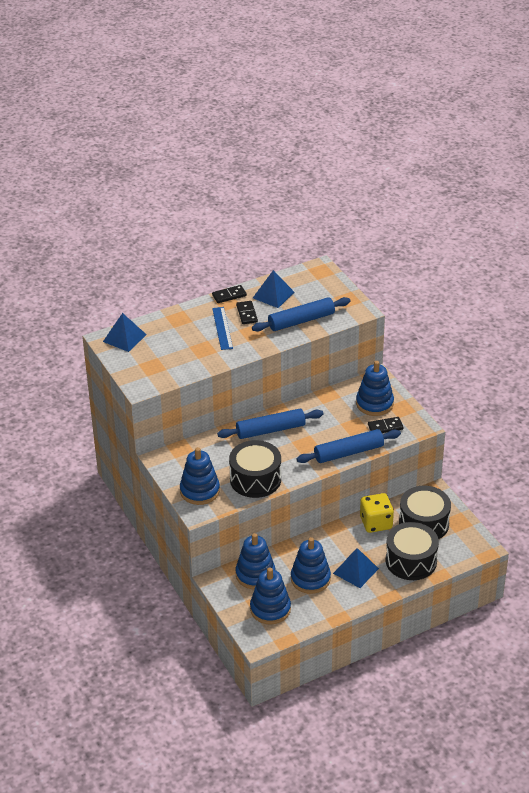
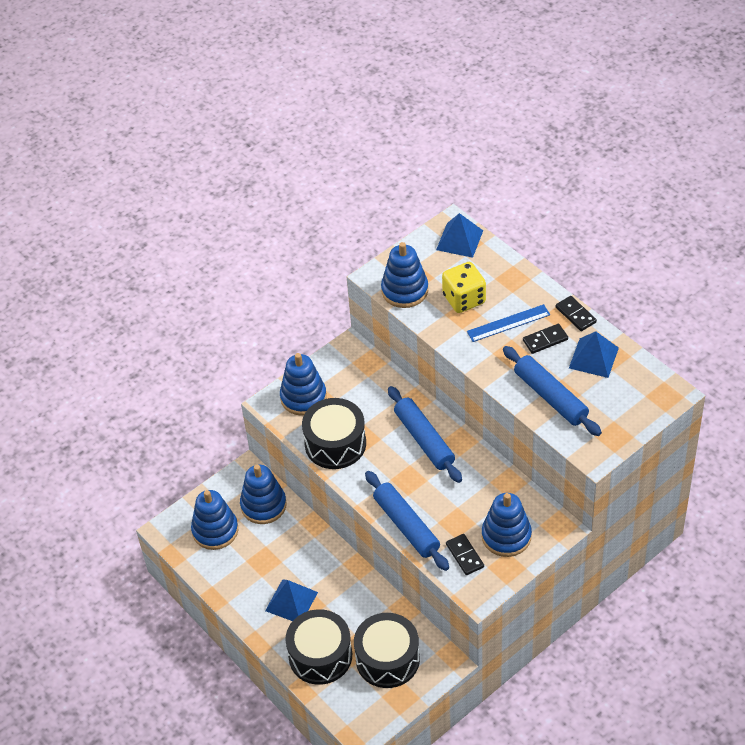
camera: 80 degrees right, 10 degrees up
(310, 579) = (268, 559): blue stacking toy -> blue stacking toy (404, 290)
(376, 523) = (375, 607): yellow dice -> yellow dice (464, 299)

